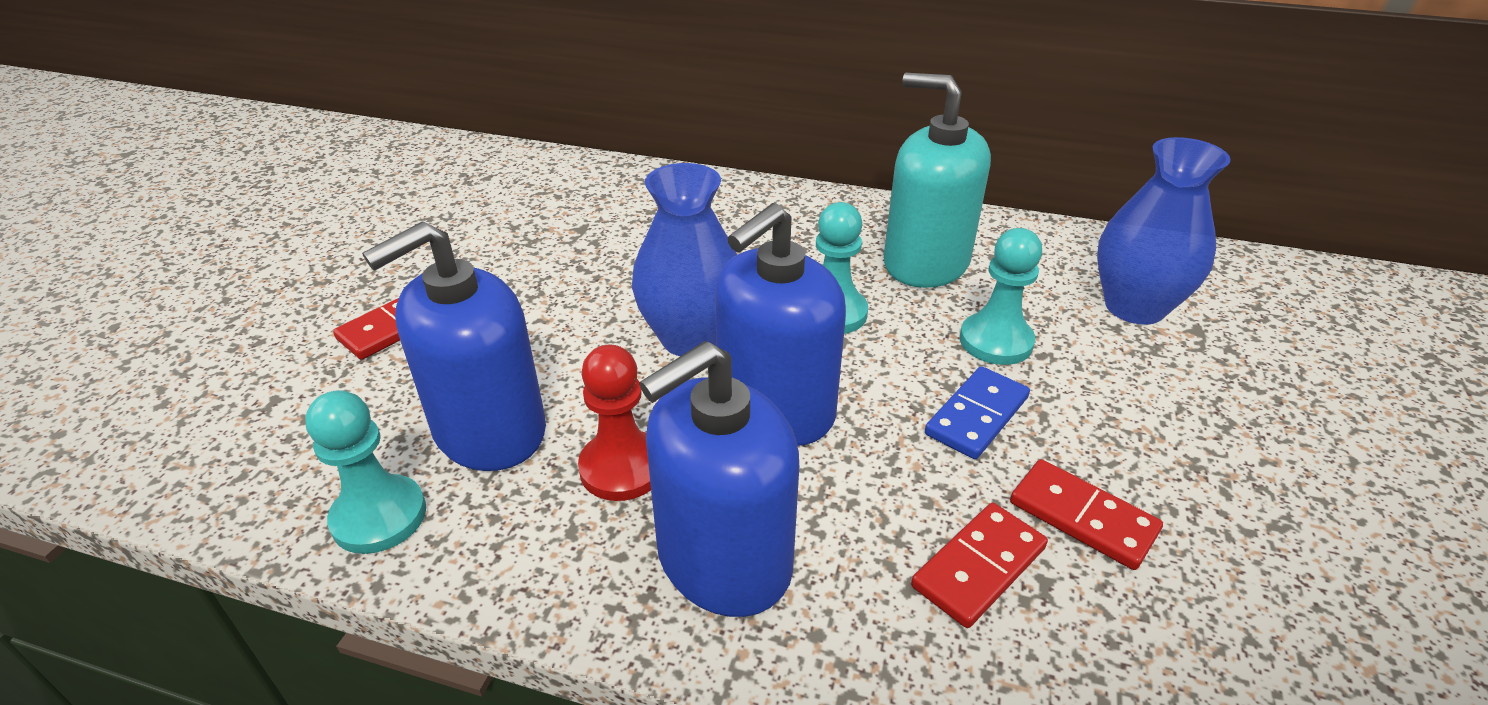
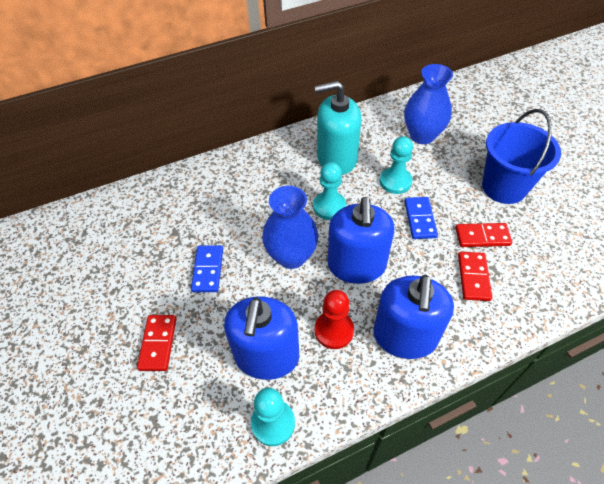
camera: 40 degrees left, 15 degrees up
(562, 288) = (208, 270): none -> blue domino
(1238, 470) = (504, 187): none -> blue bucket

